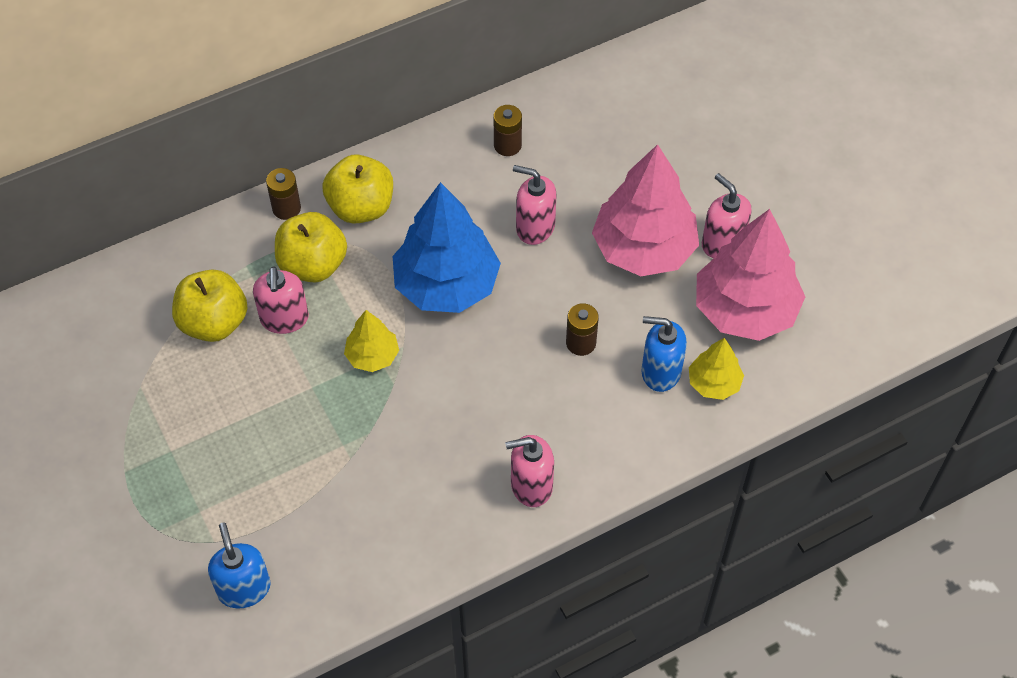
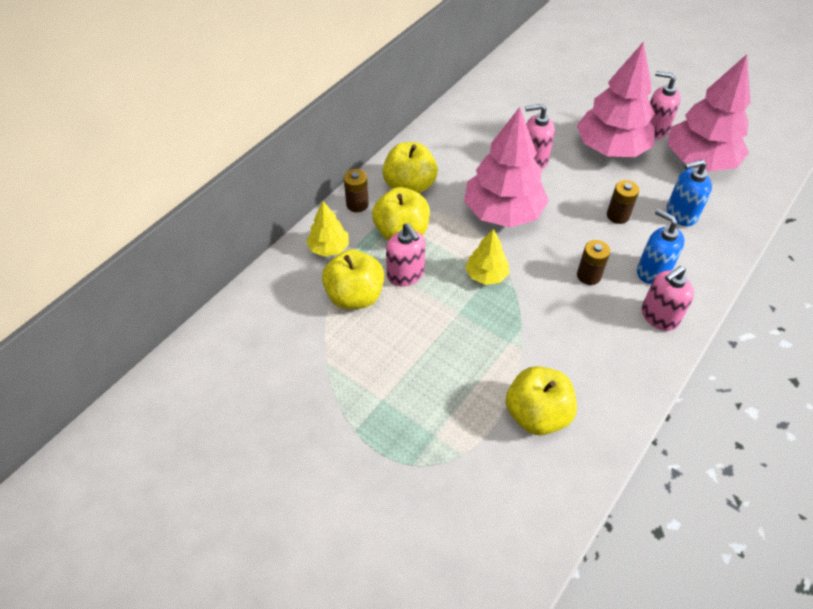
camera: 25 degrees left, 5 degrees down
(244, 588) = (511, 480): blue soap dispenser -> blue soap dispenser (652, 271)
(316, 535) = (537, 414): none -> yellow apple
(446, 284) = (503, 212): blue tree -> pink tree
(507, 145) = (479, 120): brown battery -> brown battery (588, 275)
(714, 383) = (718, 208): yellow tree -> yellow tree (329, 248)

